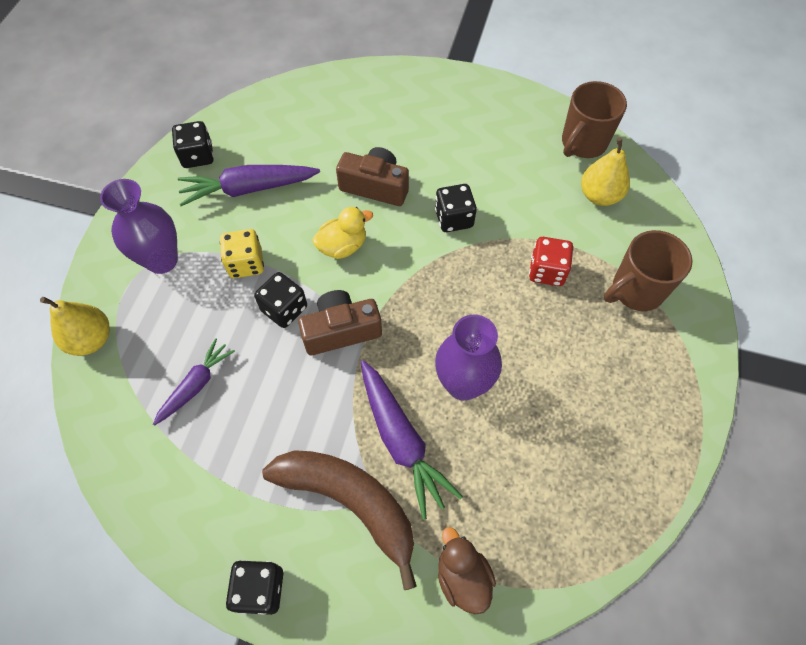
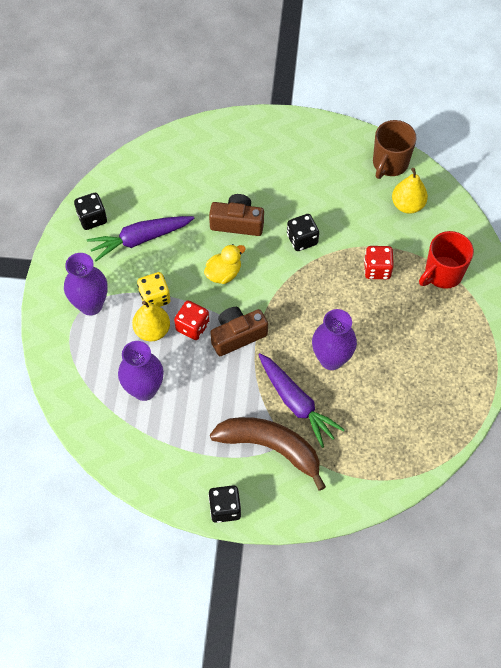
camera: 10 degrees left, 0 degrees up
(91, 339) = (58, 370): yellow pear -> yellow pear (152, 330)
(196, 385) = (144, 389): purple carrot -> purple vase
(284, 309) = (192, 326): black dice -> red dice
(462, 576) = (353, 479): brown duck -> none
(635, 290) = (442, 274): brown mug -> red mug

